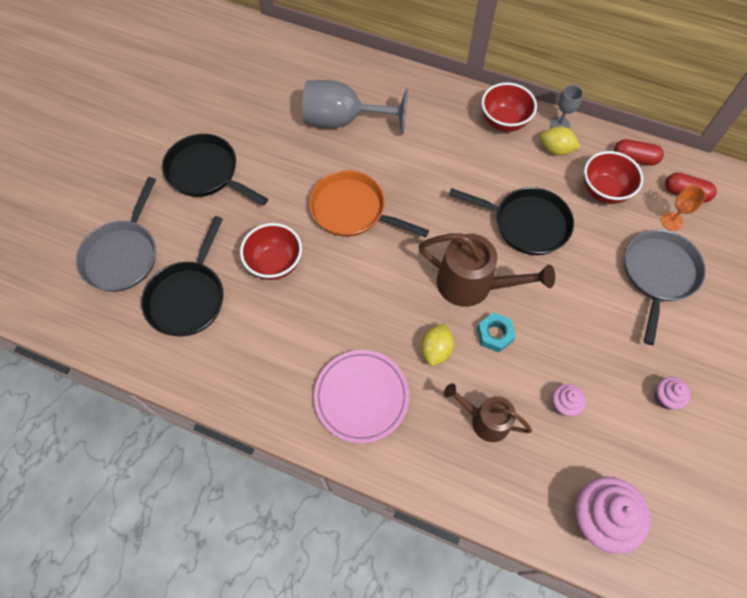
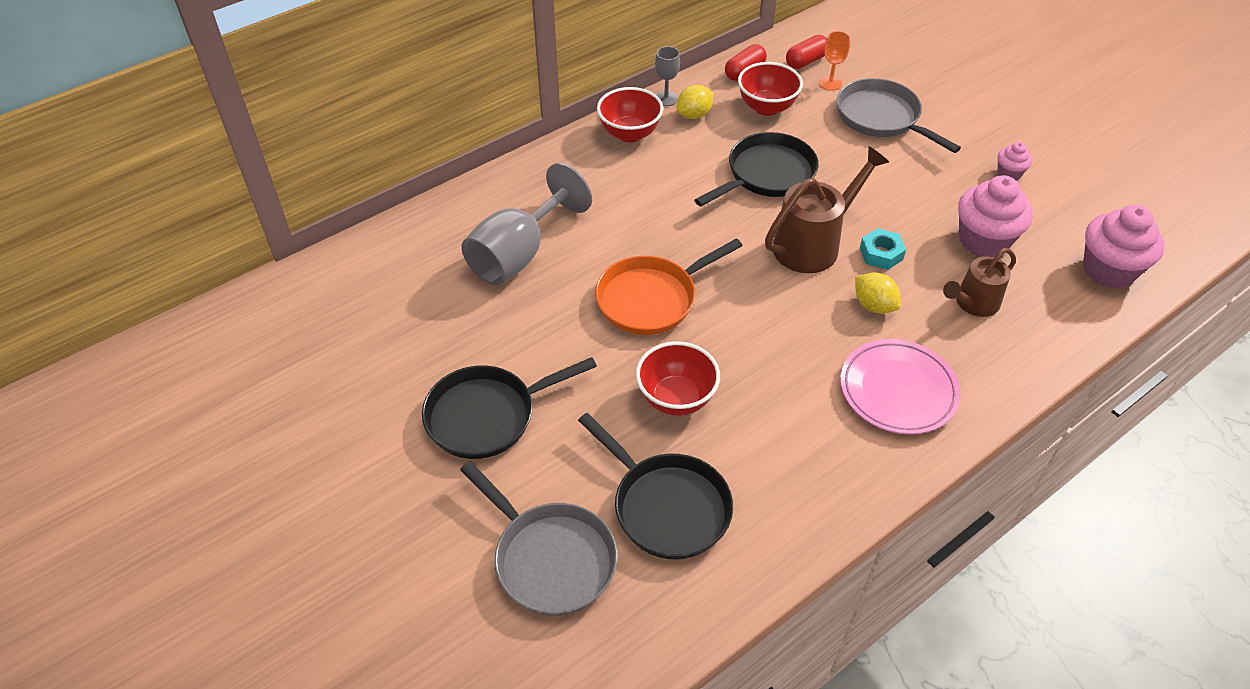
camera: 60 degrees left, 15 degrees down
(563, 404) = (983, 241): pink cupcake -> pink cupcake, size x2.00

